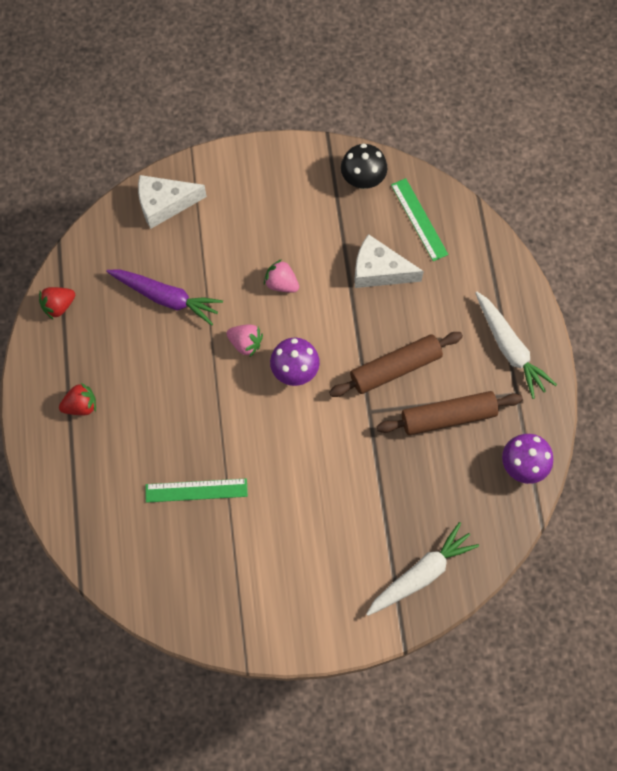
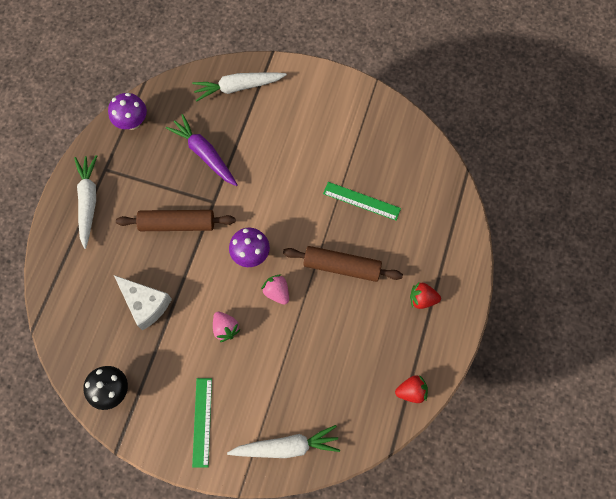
camera: 155 degrees left, 0 degrees up
(164, 204) = (287, 446): white cheese -> white carrot
(166, 298) = (321, 358): purple carrot -> purple carrot (204, 154)
(419, 219) = (89, 333): green ruler -> green ruler (202, 422)
(448, 417) = (161, 174): brown rolling pin -> brown rolling pin (342, 266)

